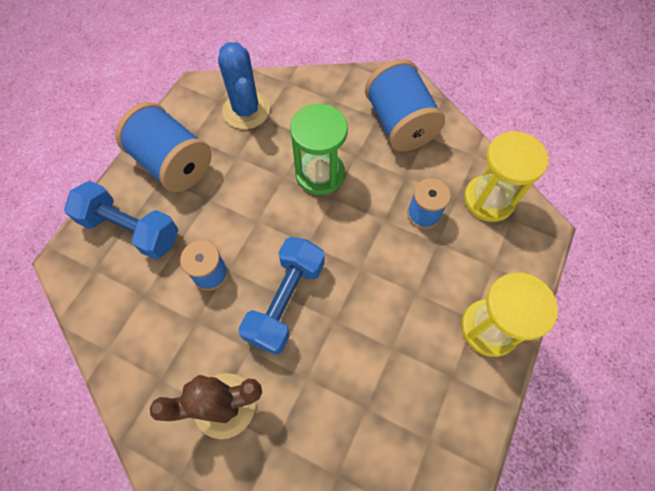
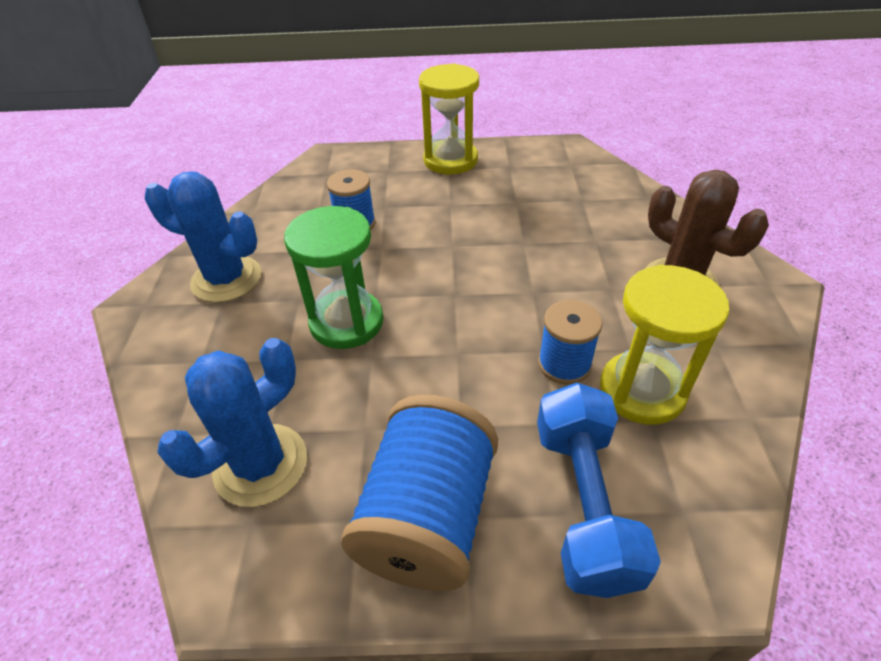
camera: 115 degrees left, 20 degrees down
(286, 301) = (536, 284): blue dumbbell -> none
(399, 123) = (226, 279): blue spool -> blue cactus
(488, 200) = (311, 190): yellow hourglass -> yellow hourglass (642, 390)

